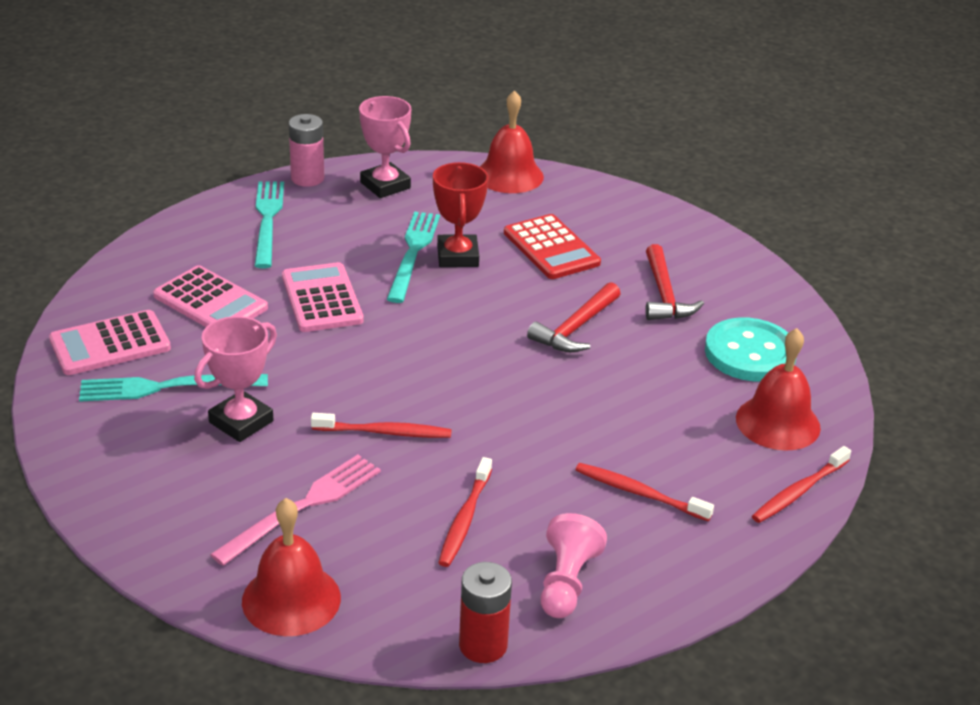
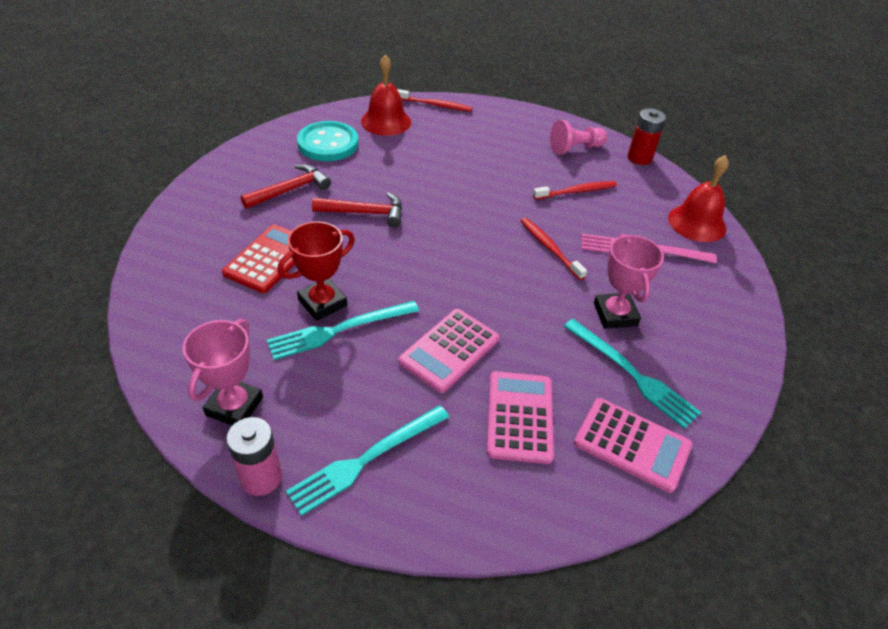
camera: 125 degrees left, 10 degrees up
(241, 422) = (615, 314): pink trophy -> pink trophy turned 75 degrees clockwise
(509, 175) = (158, 328): red bell -> none
(638, 493) = (491, 147): red toothbrush -> none

